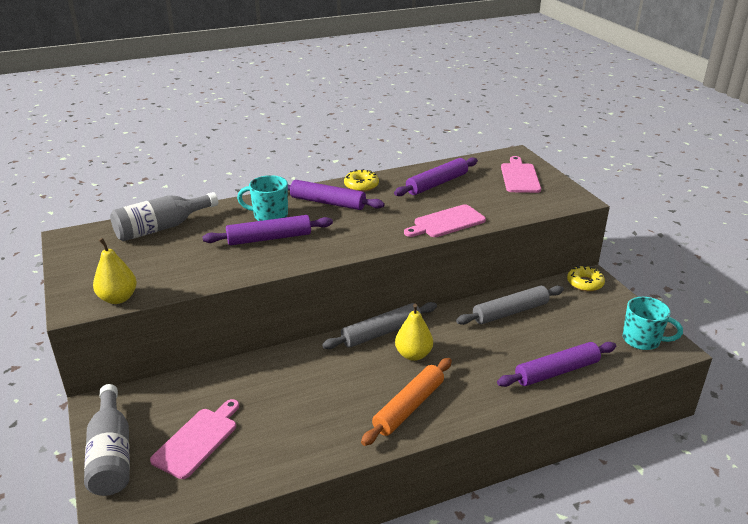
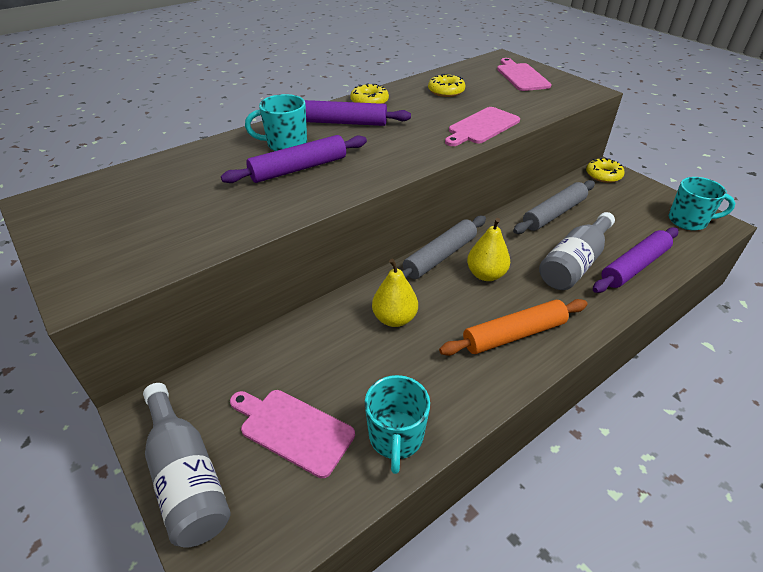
camera: 15 degrees left, 10 degrees up
(118, 298) = (138, 270): yellow pear -> yellow pear (394, 318)
(161, 228) = (160, 174): grey bottle -> grey bottle (574, 263)
(198, 440) = (292, 429): pink cutting board -> pink cutting board turned 75 degrees counterclockwise
(271, 461) = (396, 437): none -> turquoise mug
(409, 407) = (514, 335): orange rolling pin -> orange rolling pin turned 45 degrees clockwise
(437, 184) = (446, 91): purple rolling pin -> yellow donut

